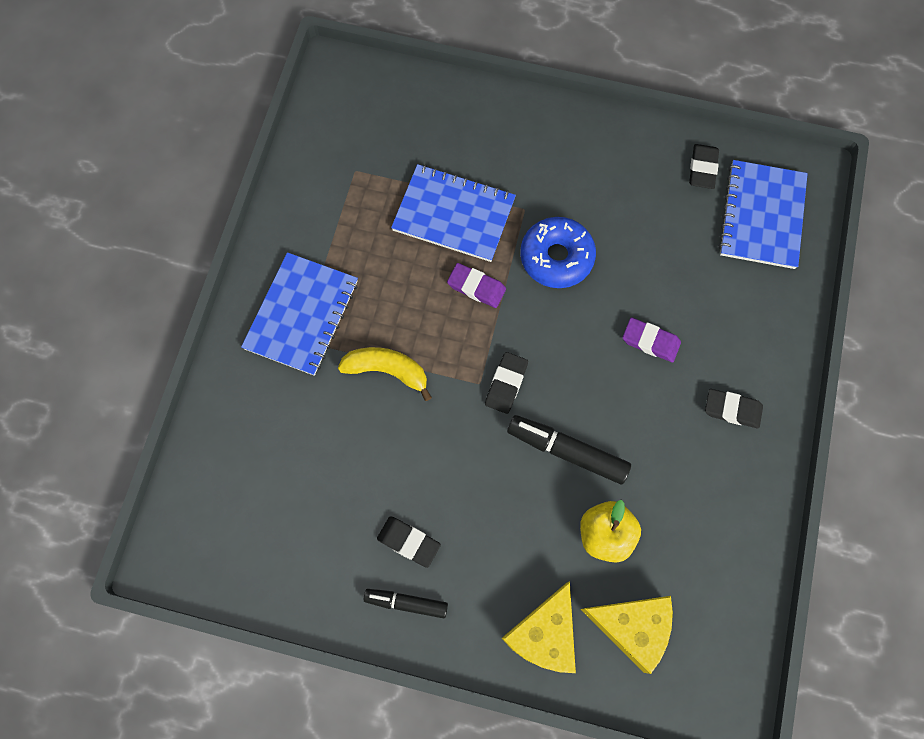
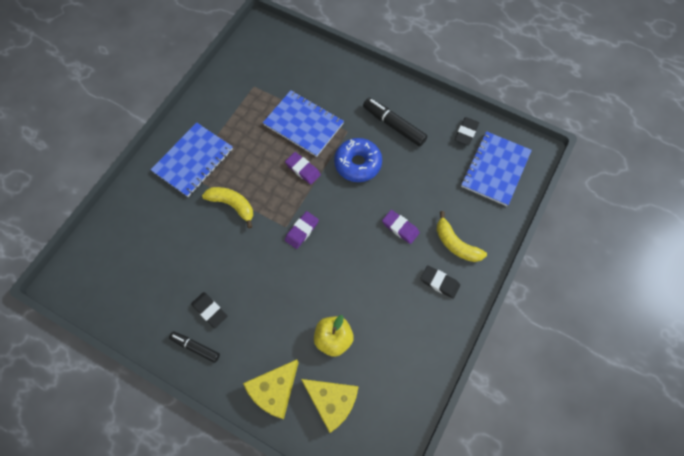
camera: 15 degrees right, 5 degrees down
(506, 384) = (301, 231): black eraser -> purple eraser
(567, 451) = (326, 281): black marker -> black marker (394, 125)
(738, 345) = (456, 244): none -> yellow banana

